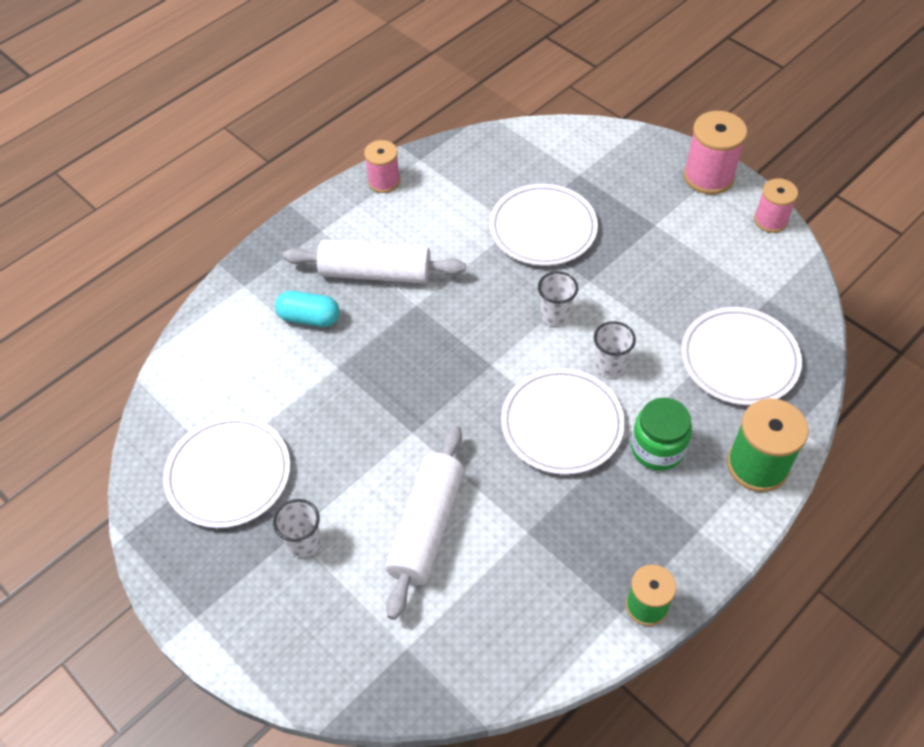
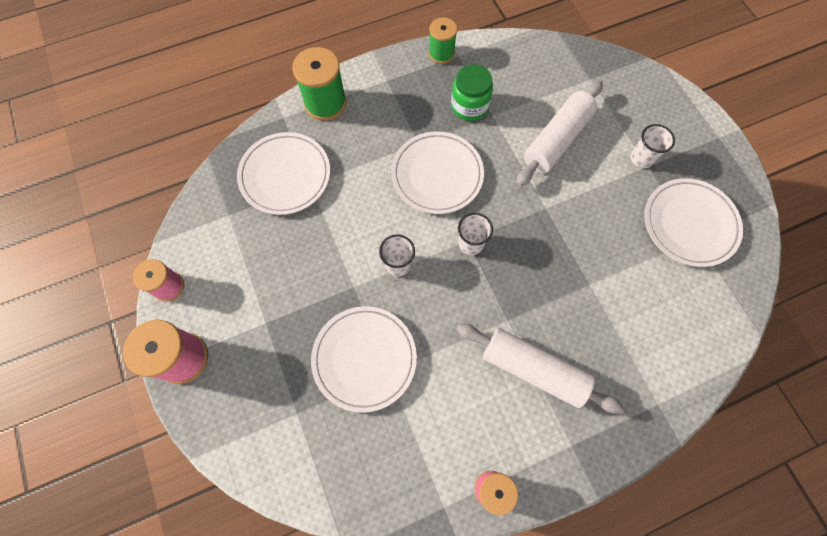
camera: 160 degrees left, 15 degrees up
(309, 318) = (604, 342): turquoise capsule -> none
(609, 365) = (379, 206): white cup -> white cup (471, 243)
(657, 448) = (381, 136): green jar -> green jar (469, 106)

